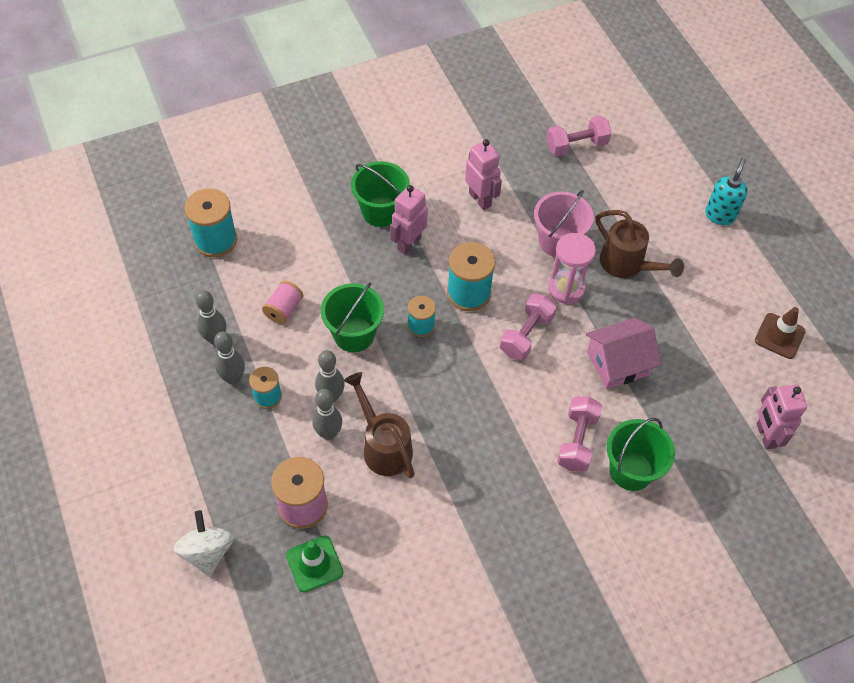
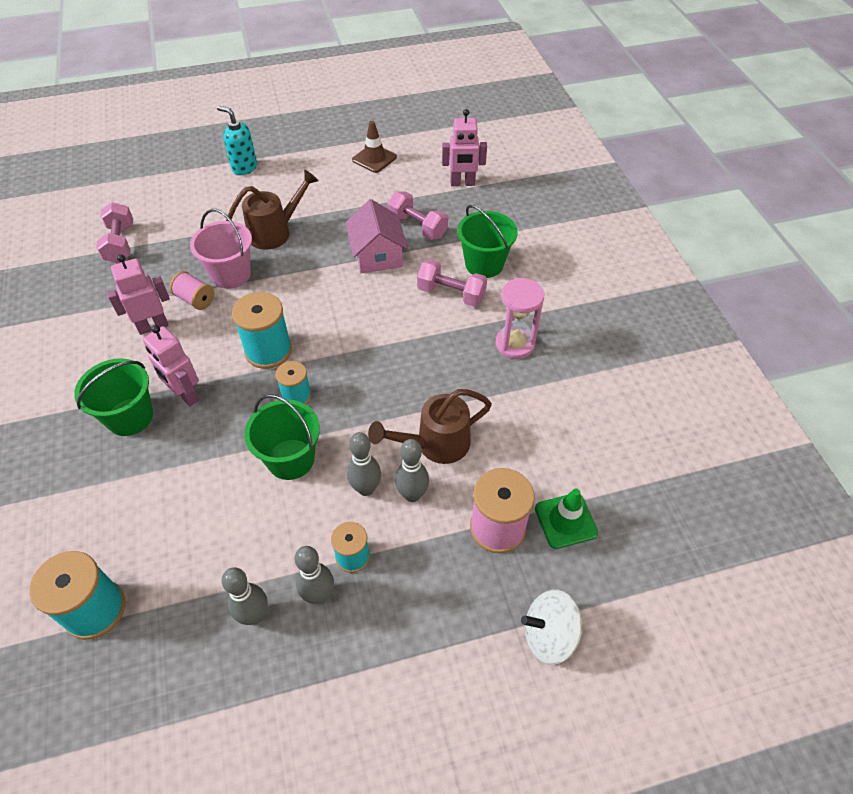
camera: 80 degrees left, 5 degrees down
(284, 309) = (234, 530): pink spool -> pink spool (195, 299)
(526, 335) = (331, 313): pink dumbbell -> pink dumbbell (417, 227)
(566, 288) = (287, 277): pink hourglass -> pink hourglass (515, 344)

